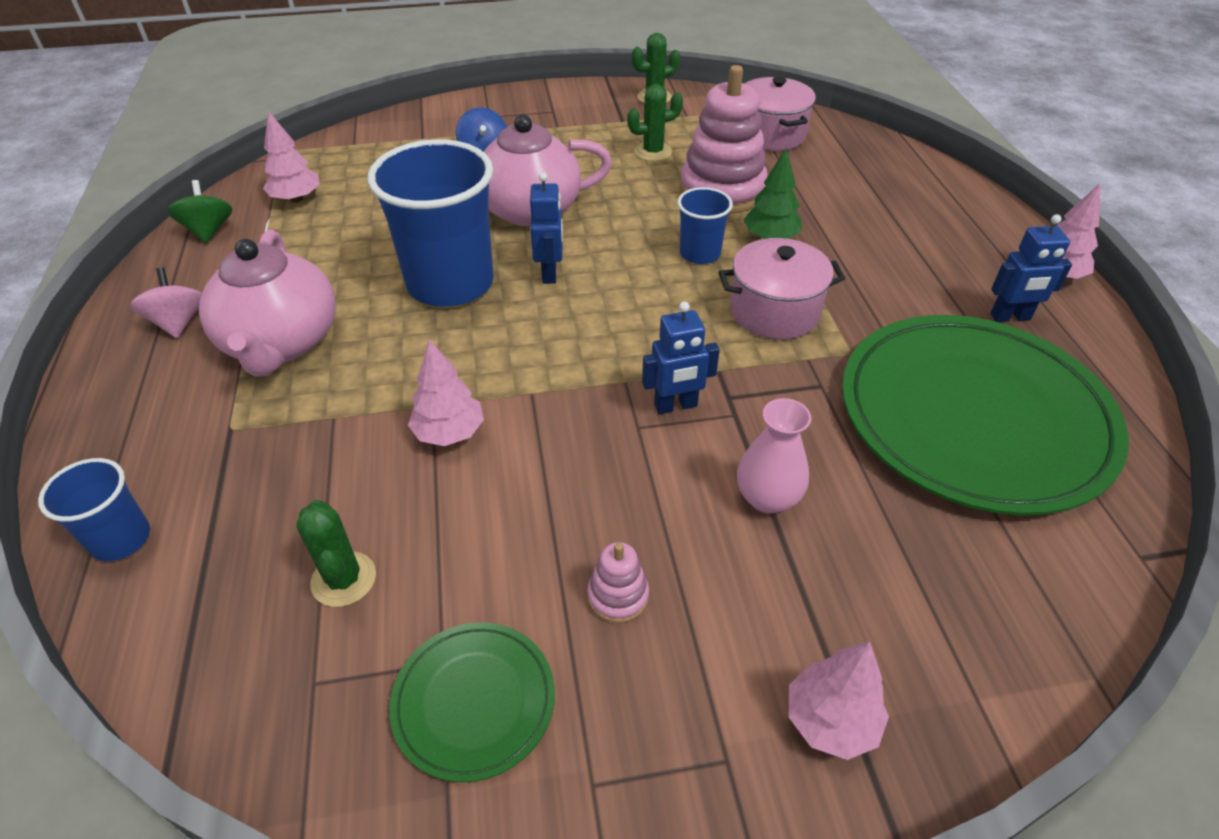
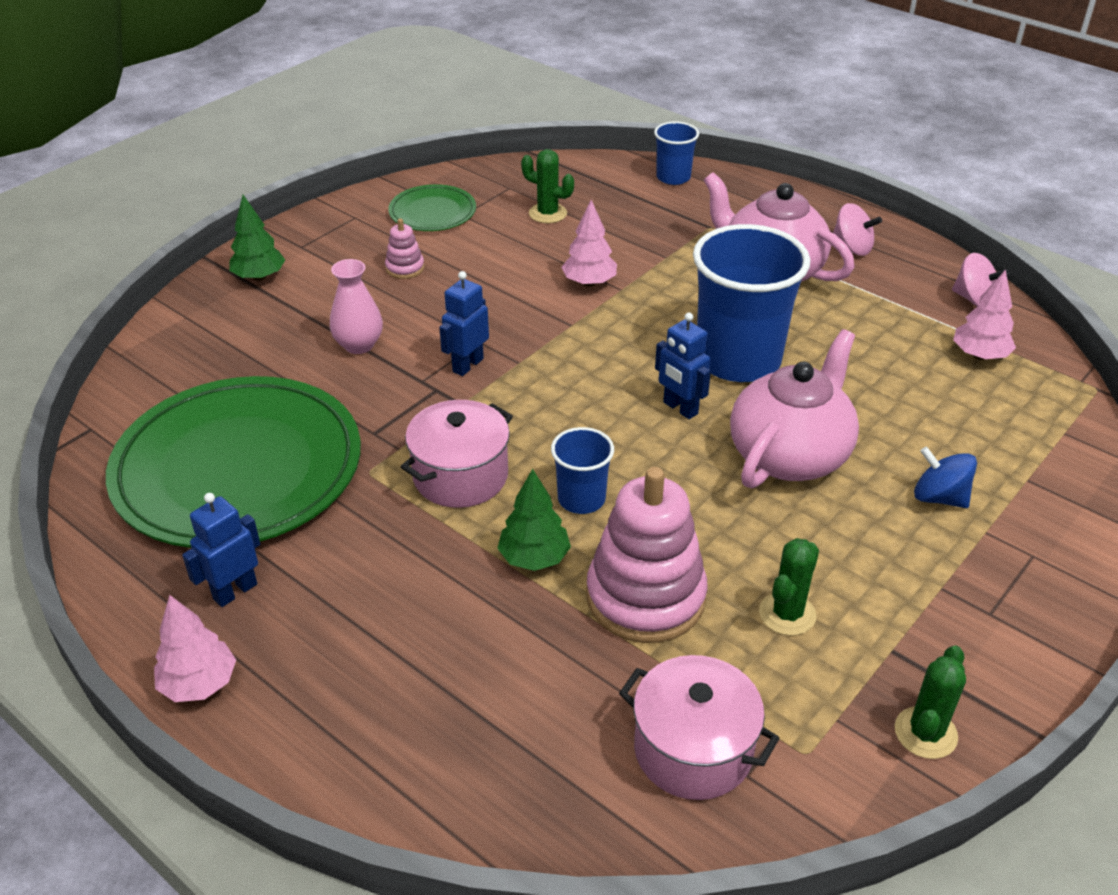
camera: 140 degrees right, 5 degrees down
(209, 231) = (974, 299): green spinning top -> pink spinning top
(830, 720) = (259, 277): pink tree -> green tree

